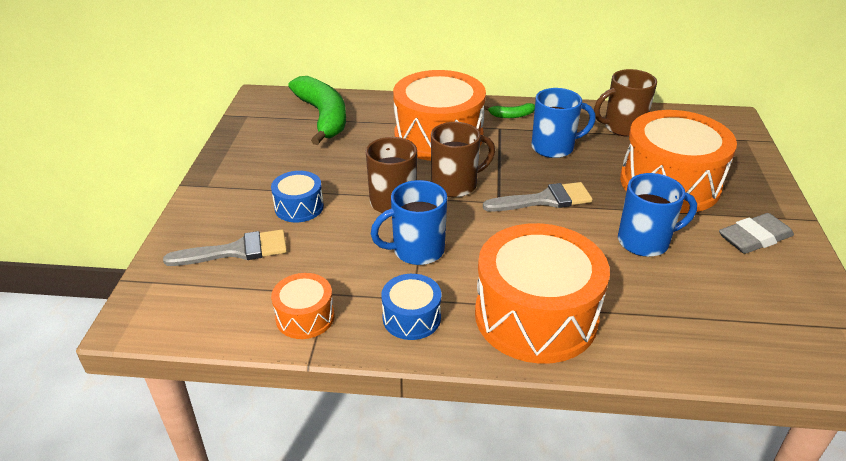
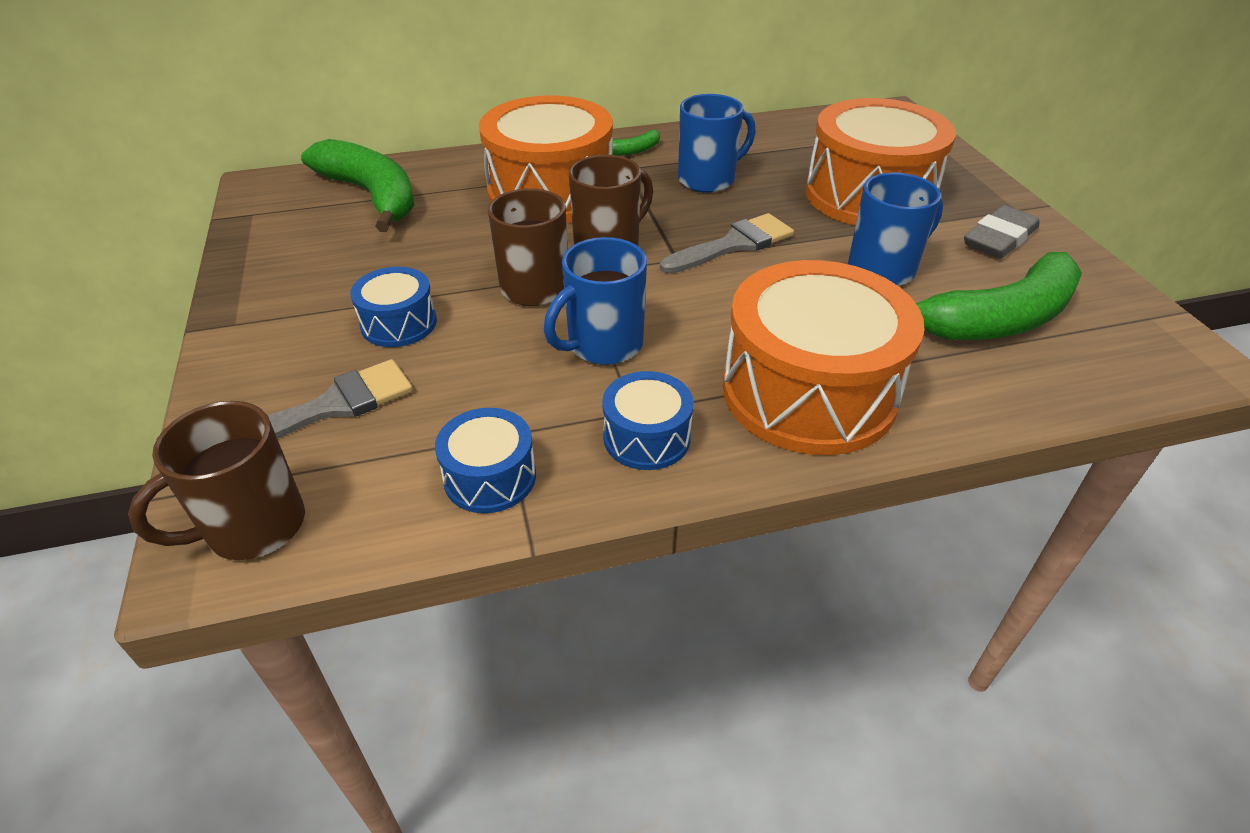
camera: 20 degrees left, 5 degrees up
(305, 317) = (490, 477): orange drum -> blue drum
(622, 127) = (776, 142): brown mug -> brown mug (252, 527)
(711, 299) = (998, 319): none -> green banana

